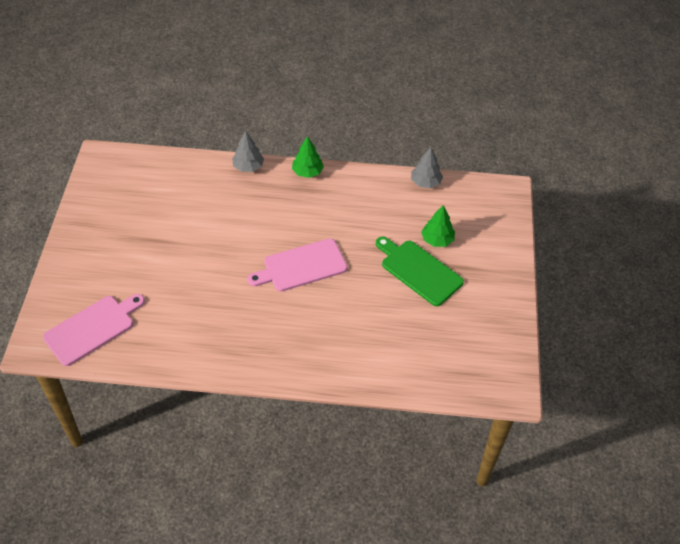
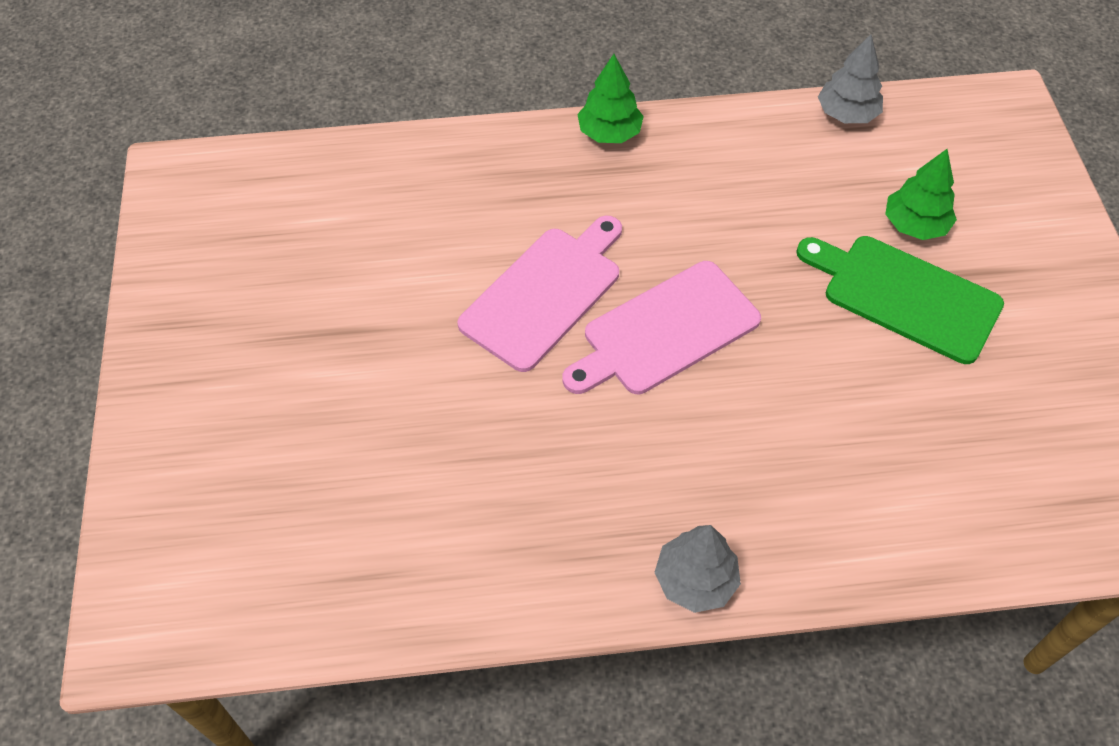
camera: 10 degrees left, 5 degrees up
(92, 328) = (255, 562): pink cutting board -> pink cutting board (545, 293)
(248, 167) = (487, 142): grey tree -> grey tree (695, 580)

